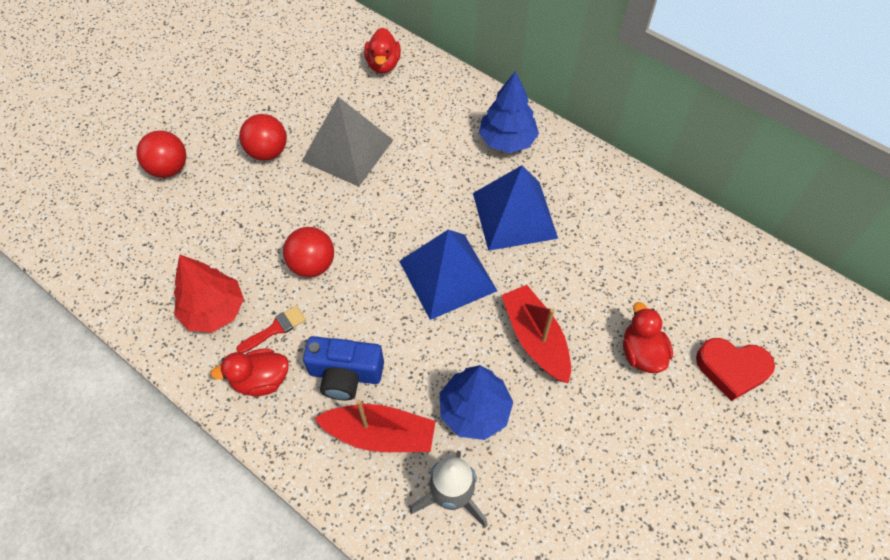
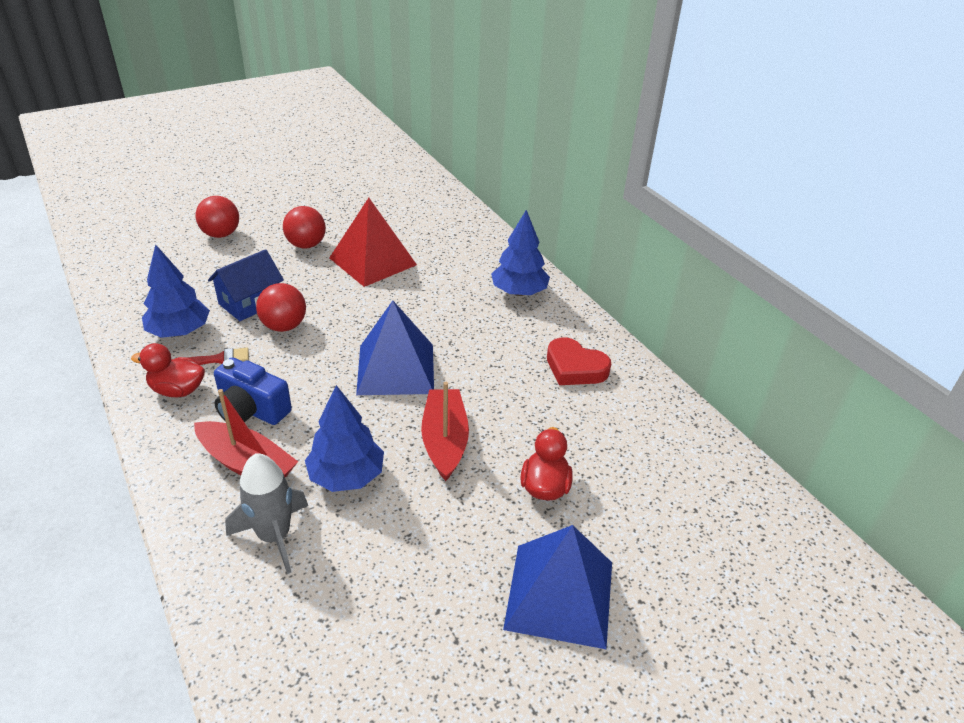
camera: 20 degrees right, 20 degrees down
(214, 310) = (180, 332): red tree -> blue tree
(260, 248) = (250, 303): none -> blue house
(347, 150) = (372, 261): grey pyramid -> red pyramid
(383, 64) = (445, 216): red duck -> none
(514, 215) = (489, 345): blue pyramid -> blue pyramid (560, 595)
(732, 369) = (635, 533): red heart -> red heart (575, 368)

